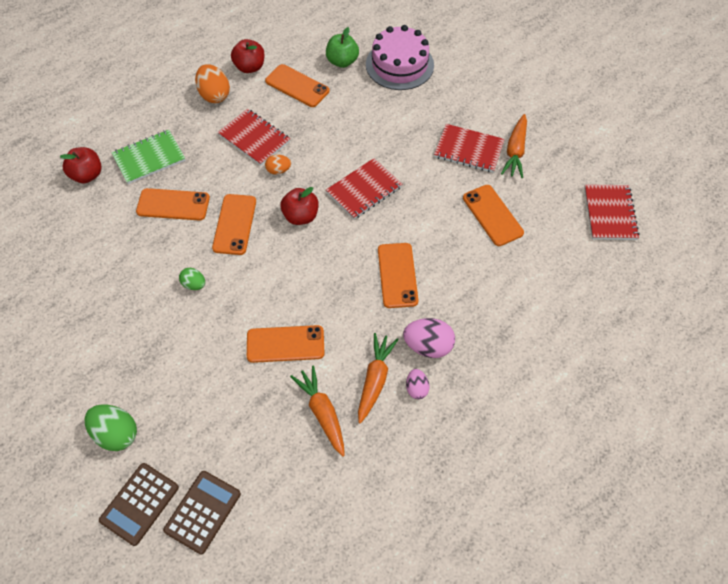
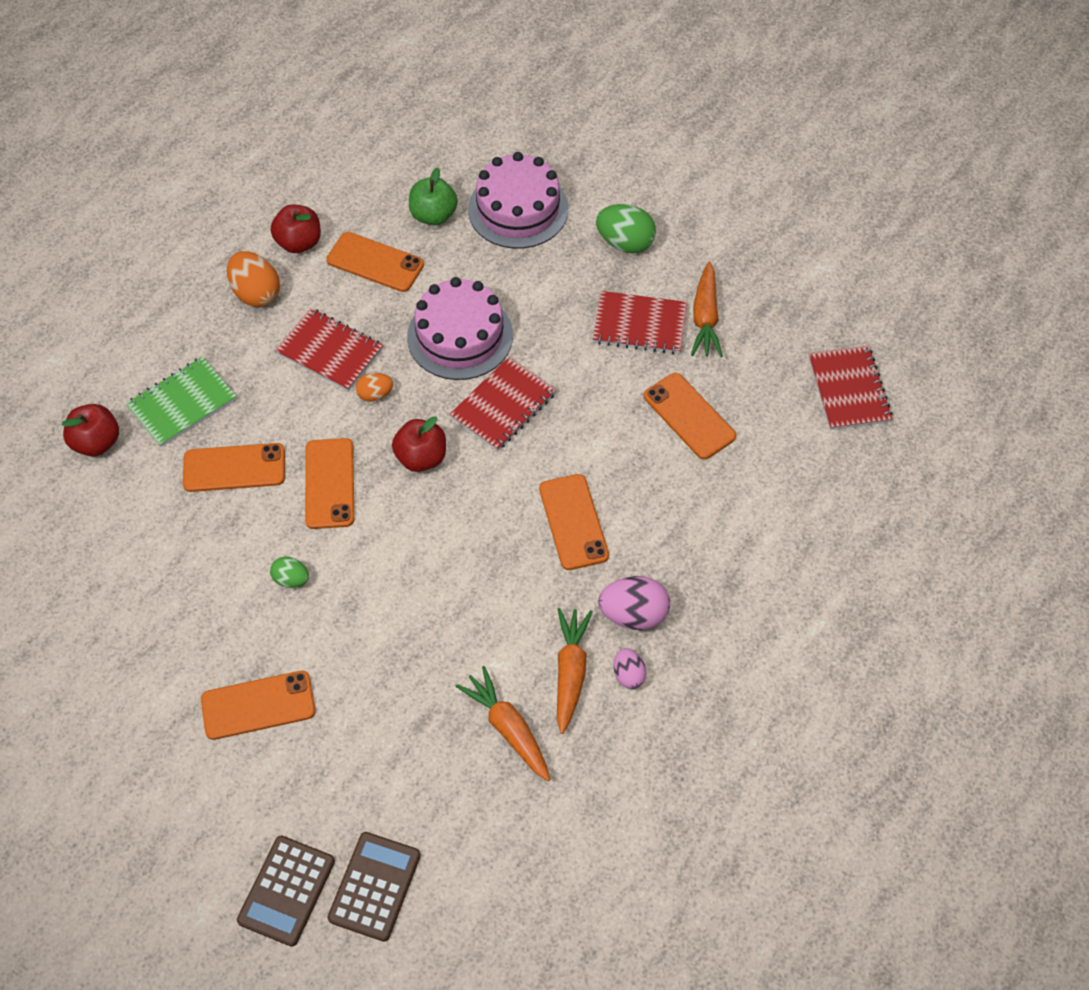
camera: 10 degrees left, 0 degrees up
(116, 434) = (231, 804): green egg -> green egg (625, 243)
(285, 344) = (438, 643): orange phone -> orange phone (258, 705)
(344, 140) = (460, 336): none -> pink cake

